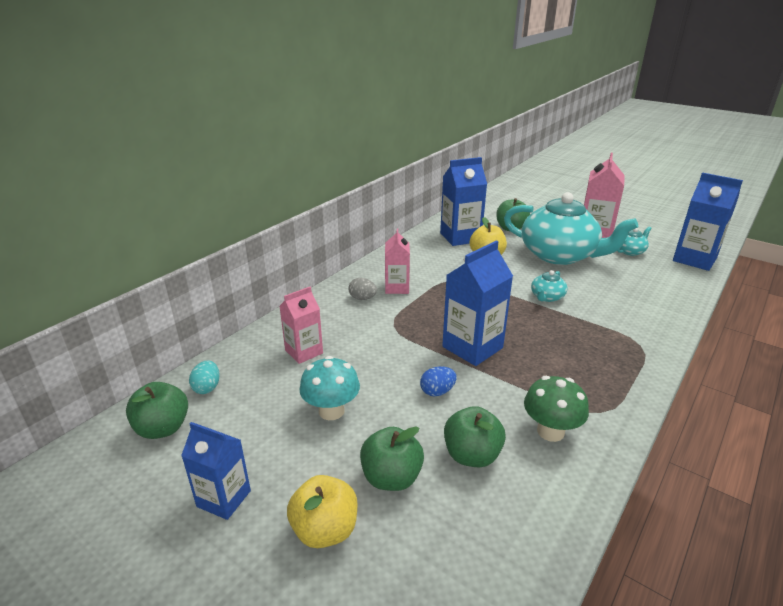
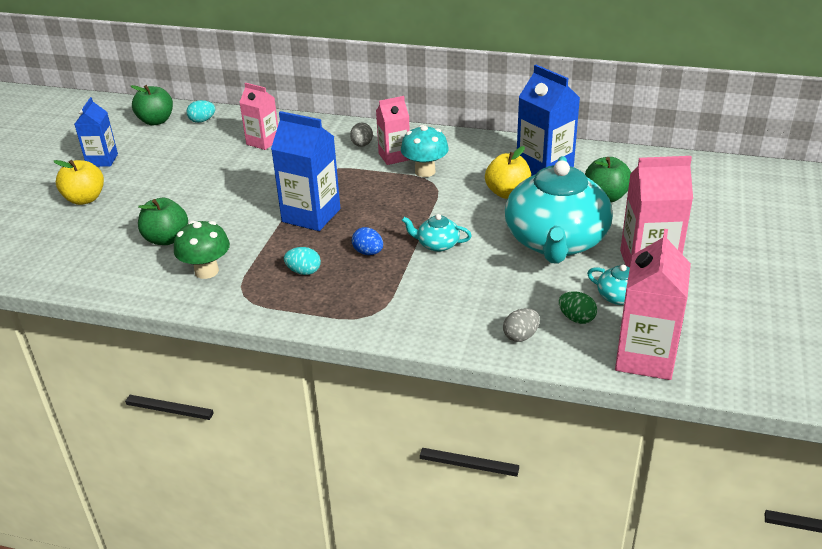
camera: 70 degrees right, 5 degrees up
(331, 411) = (195, 172): turquoise mushroom -> turquoise mushroom (425, 171)
(391, 478) = (134, 211): green apple -> none
(437, 391) = (237, 210): blue egg -> blue egg (368, 252)
(568, 368) = (304, 272): none -> turquoise egg
(652, 269) = (576, 318): none -> green egg
(672, 291) = (521, 336): none -> grey egg
(694, 259) = (645, 357): blue carton -> pink carton

